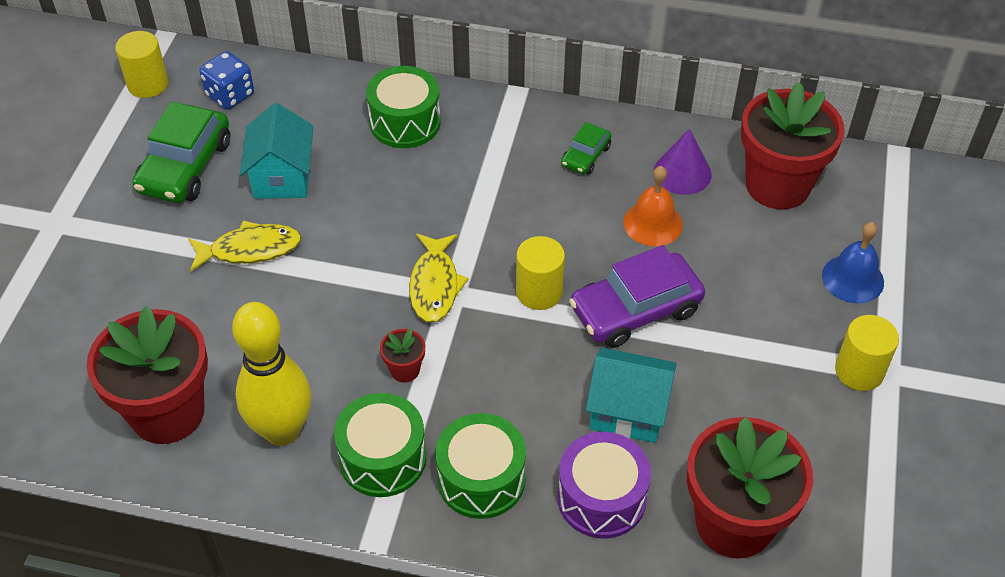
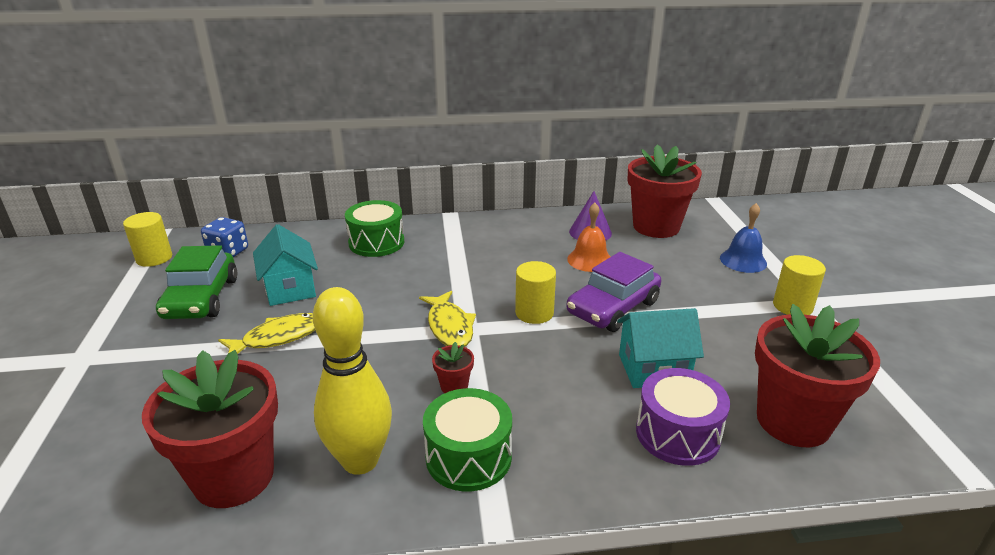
camera: 20 degrees left, 20 degrees down
(481, 479) = (567, 448): green drum -> none
(585, 156) = (519, 236): green car -> none

